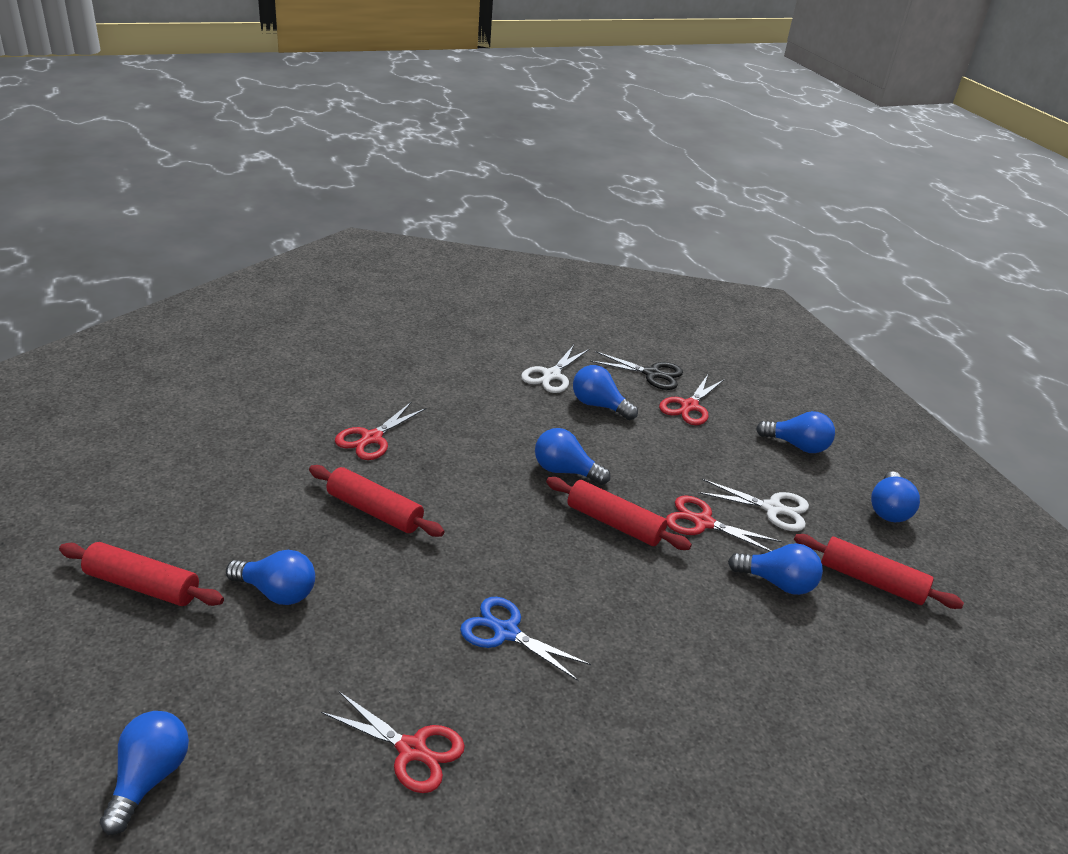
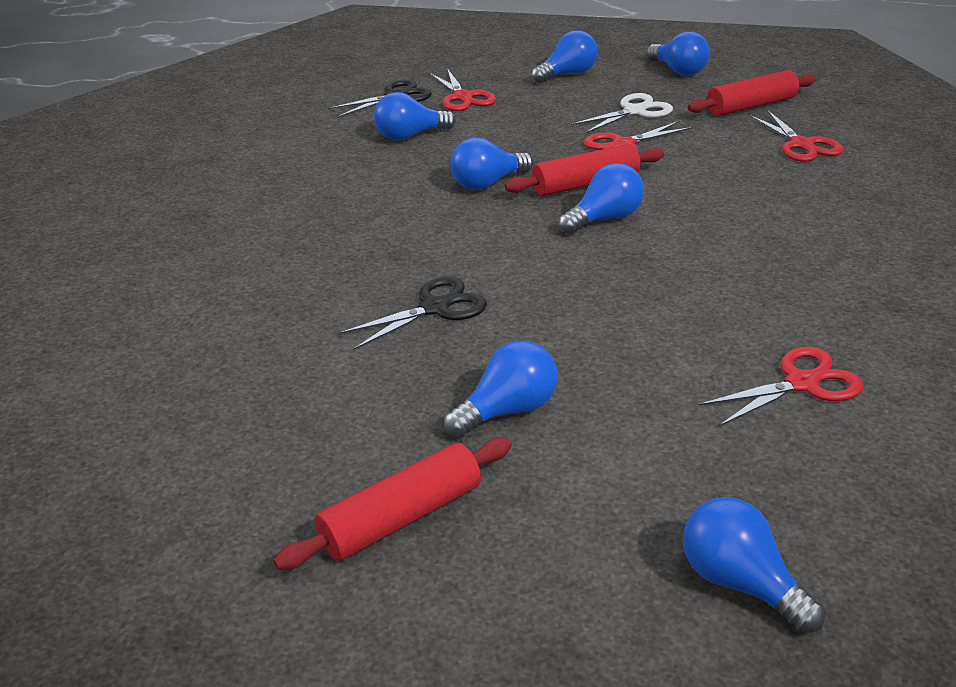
camera: 50 degrees left, 0 degrees up
(371, 438) = (308, 275): red scissors -> red scissors (802, 145)
(374, 511) = (435, 308): red rolling pin -> black scissors
(505, 632) = (683, 284): blue scissors -> none
(551, 375) = (333, 143): white scissors -> none
(777, 582) = (723, 141): blue light bulb -> blue light bulb (604, 218)

